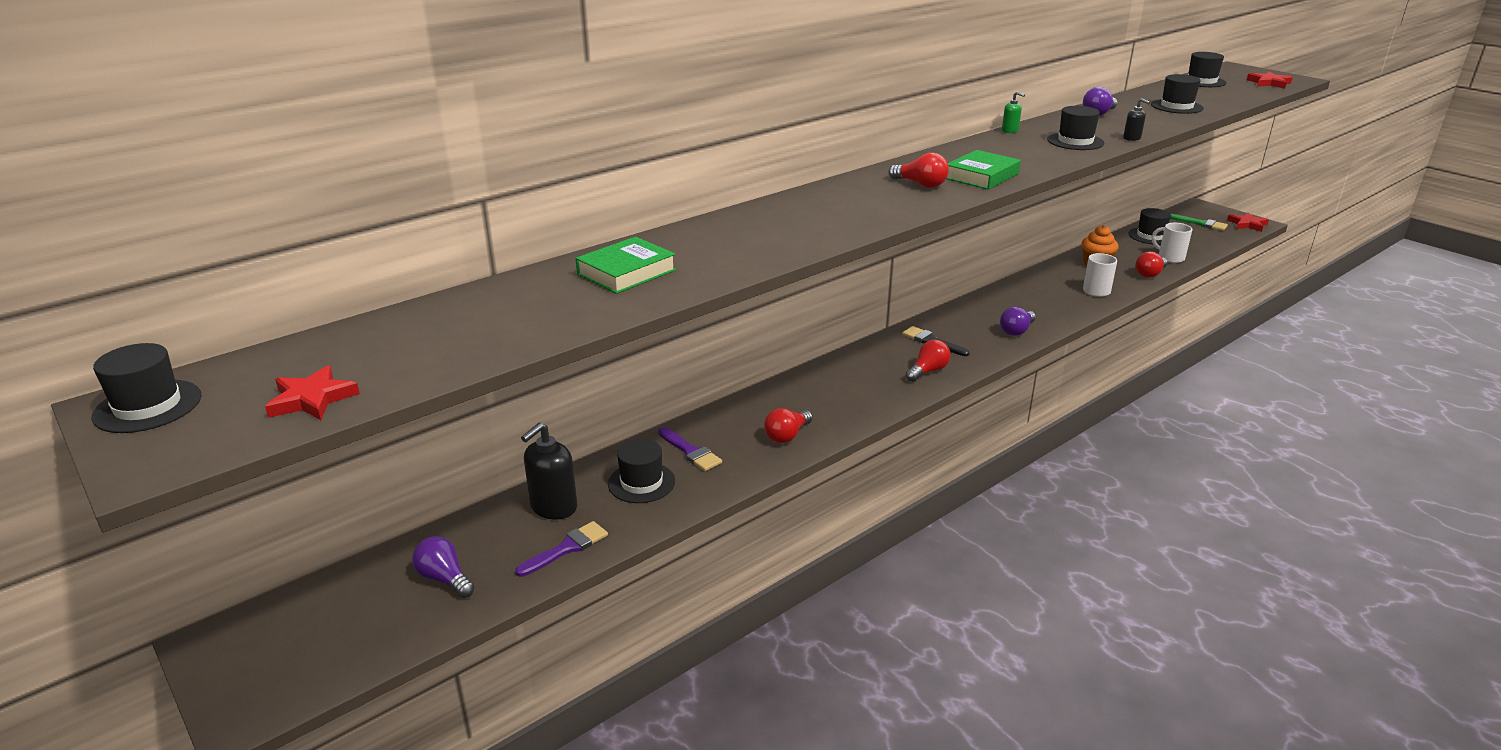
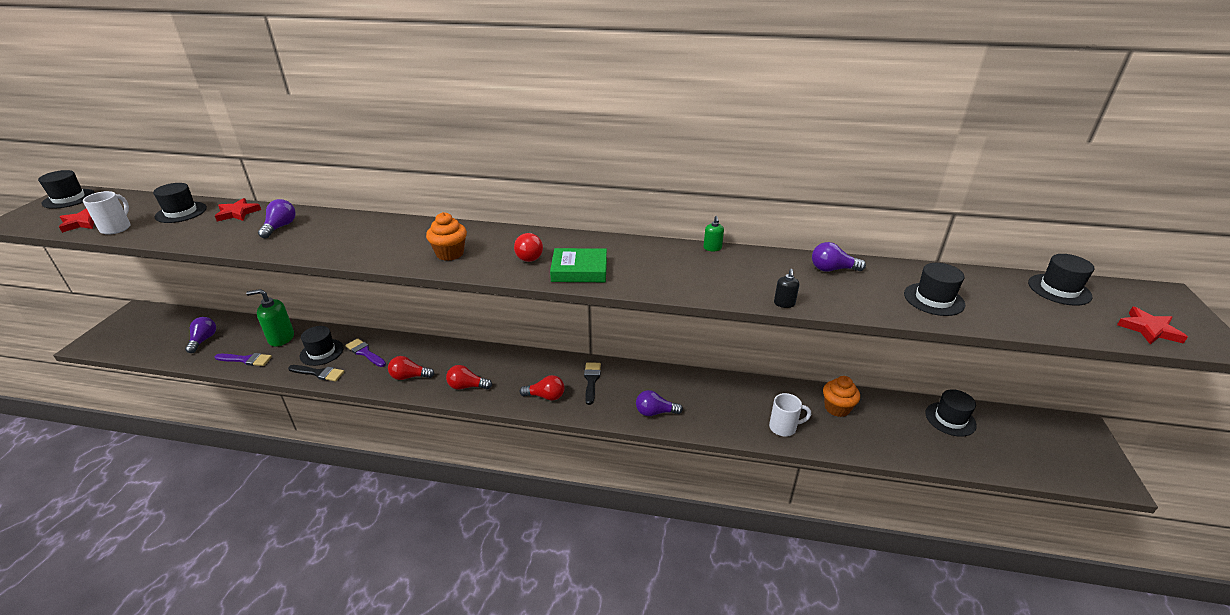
camera: 50 degrees right, 5 degrees up
(553, 507) = (281, 338): black soap dispenser -> green soap dispenser
(626, 272) = (280, 227): green book -> purple light bulb
(690, 495) = (319, 373): none -> black brush
(691, 452) = (365, 352): purple brush -> purple brush turned 120 degrees clockwise
(861, 211) = (450, 253): none -> orange cupcake
(1075, 141) = (729, 281): black hat -> black hat (181, 212)
(1150, 274) = (864, 447): red light bulb -> red light bulb (467, 386)
(1170, 258) = (920, 447): white mug -> white mug (117, 228)
(1200, 223) = (1038, 441): green brush -> none
(1247, 224) = (1097, 475): red star -> red star (237, 213)

